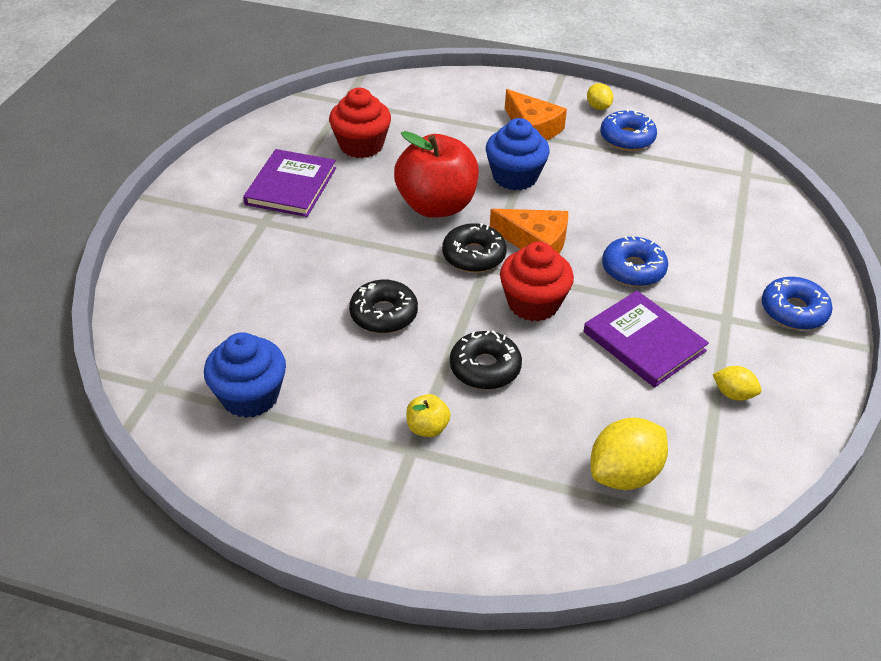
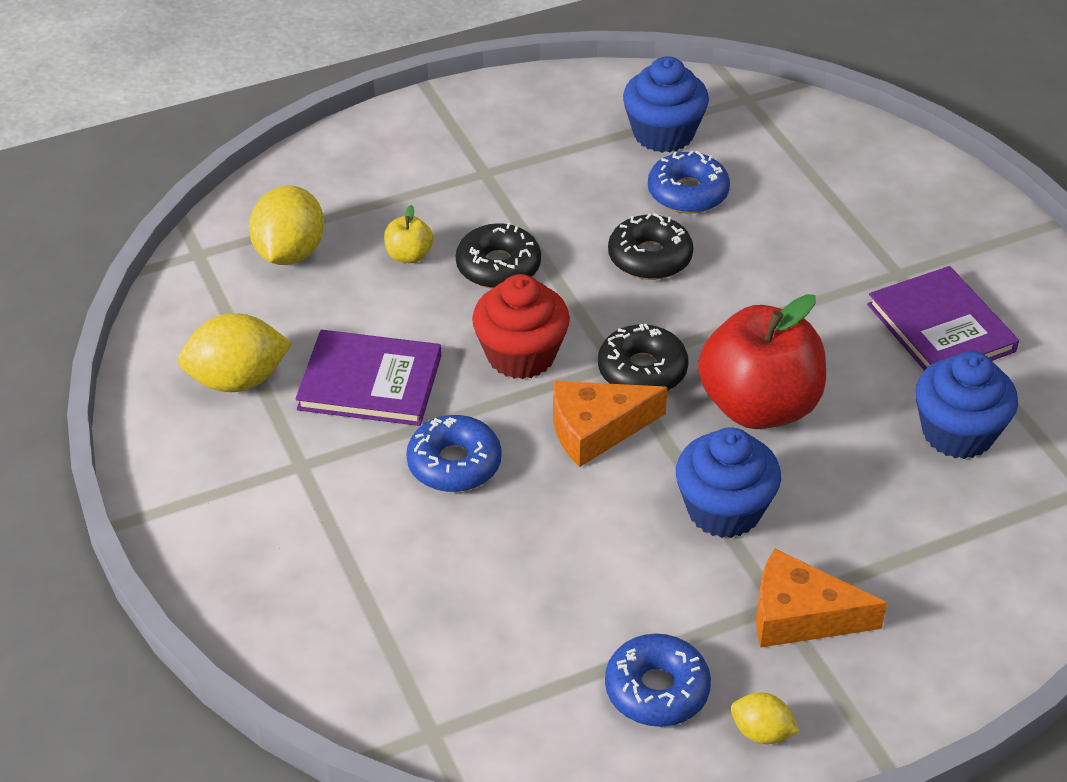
camera: 140 degrees right, 0 degrees up
(361, 145) = (957, 433): red cupcake -> blue cupcake
(427, 428) = (491, 193): yellow apple -> yellow apple (409, 255)
(733, 394) = (238, 380): yellow lemon -> yellow lemon, size x1.85
(793, 311) = (229, 522): blue donut -> blue donut (688, 193)

